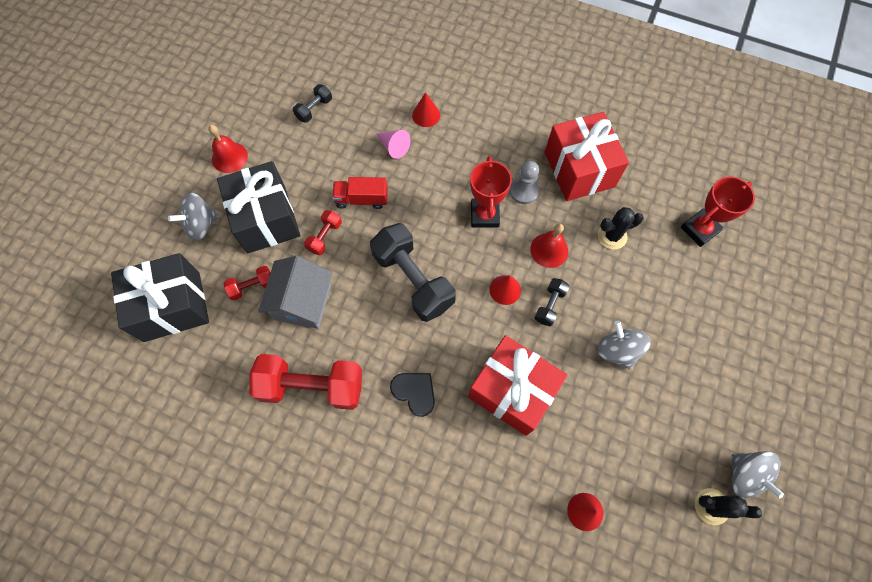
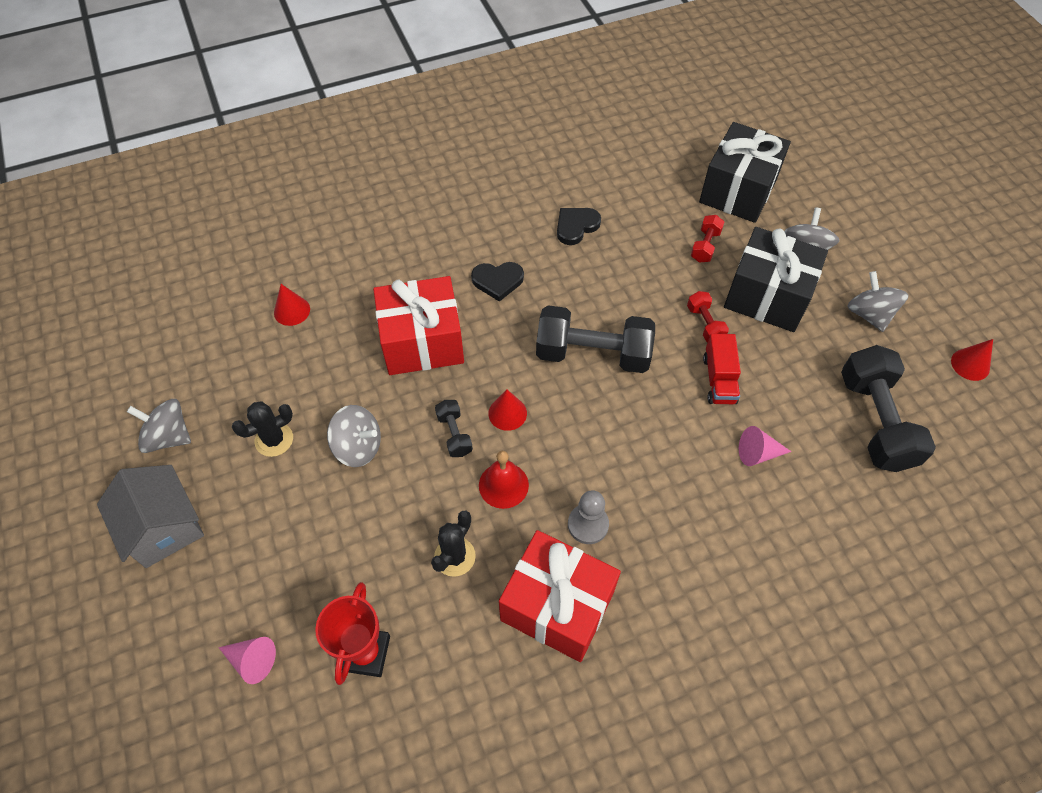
camera: 135 degrees right, 10 degrees down
(229, 157) = (869, 314): red bell -> grey spinning top
(302, 302) = (655, 267): grey house -> grey house (164, 527)
(312, 386) = (576, 226): red dumbbell -> black heart
(314, 109) = (875, 421): black dumbbell -> black dumbbell, size x2.12
(361, 199) = (719, 379): red truck -> red truck turned 135 degrees clockwise
(426, 115) = (775, 518): red cone -> red cone (970, 364)
(484, 215) = (598, 464): red trophy -> none
(711, 506) = (186, 391): black cactus -> black cactus (274, 440)
(766, 276) = (252, 660): none -> pink cone

